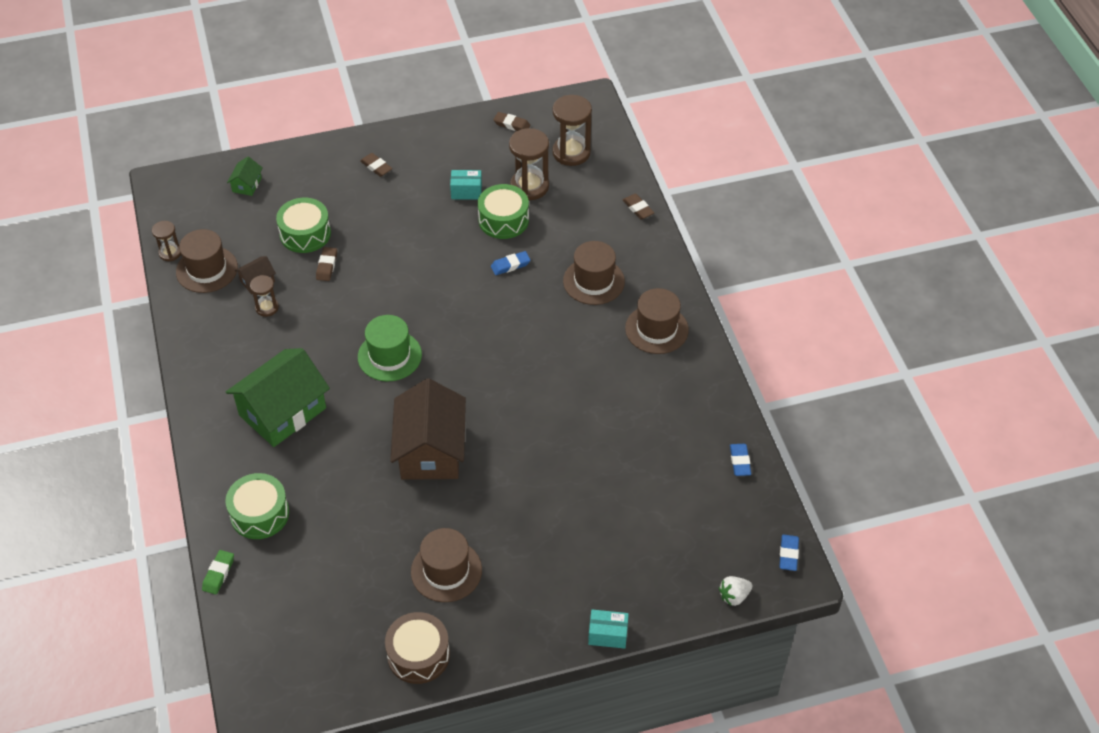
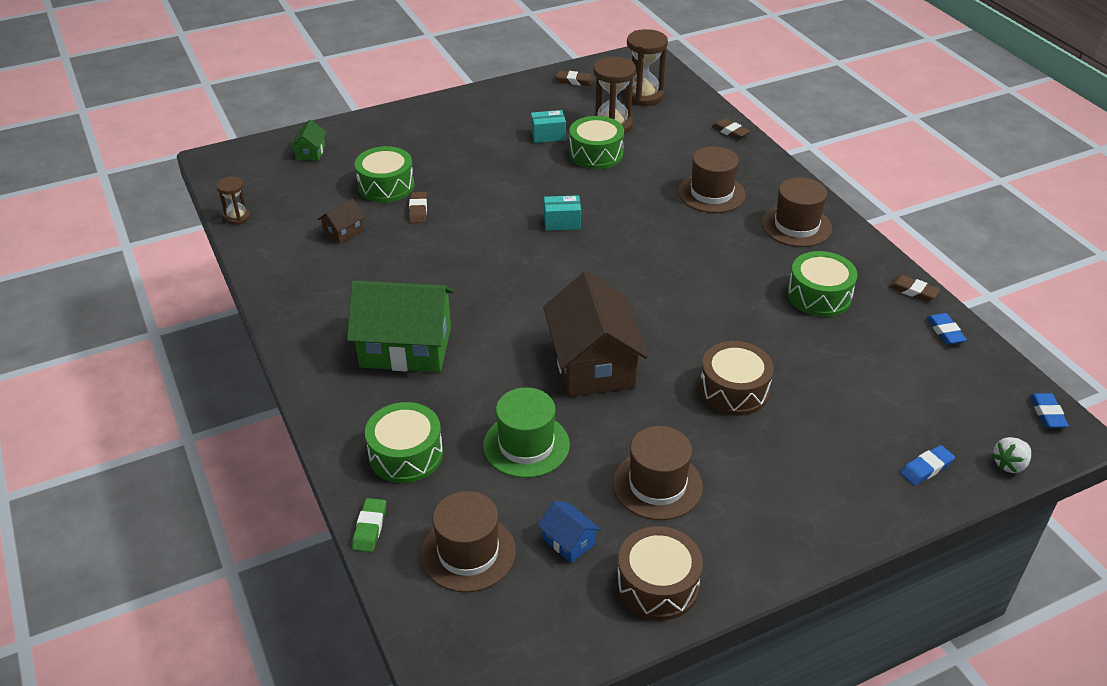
camera: 10 degrees left, 10 degrees down
(207, 269) = (283, 227): brown hat -> brown hat (468, 552)
(267, 308) = (360, 253): brown hourglass -> none
(282, 412) = (406, 347): green house -> green house turned 60 degrees clockwise
(363, 608) = (568, 541): none -> blue house
(376, 167) = (446, 125): brown eraser -> brown eraser (913, 291)
(389, 356) = (514, 281): green hat -> green hat (526, 445)
(510, 265) = (618, 189): blue eraser -> blue eraser (926, 468)
(537, 493) = (734, 390): none -> brown drum
(608, 635) = (882, 527): turquoise box -> turquoise box (562, 222)
(646, 408) = (819, 296): none -> green drum

